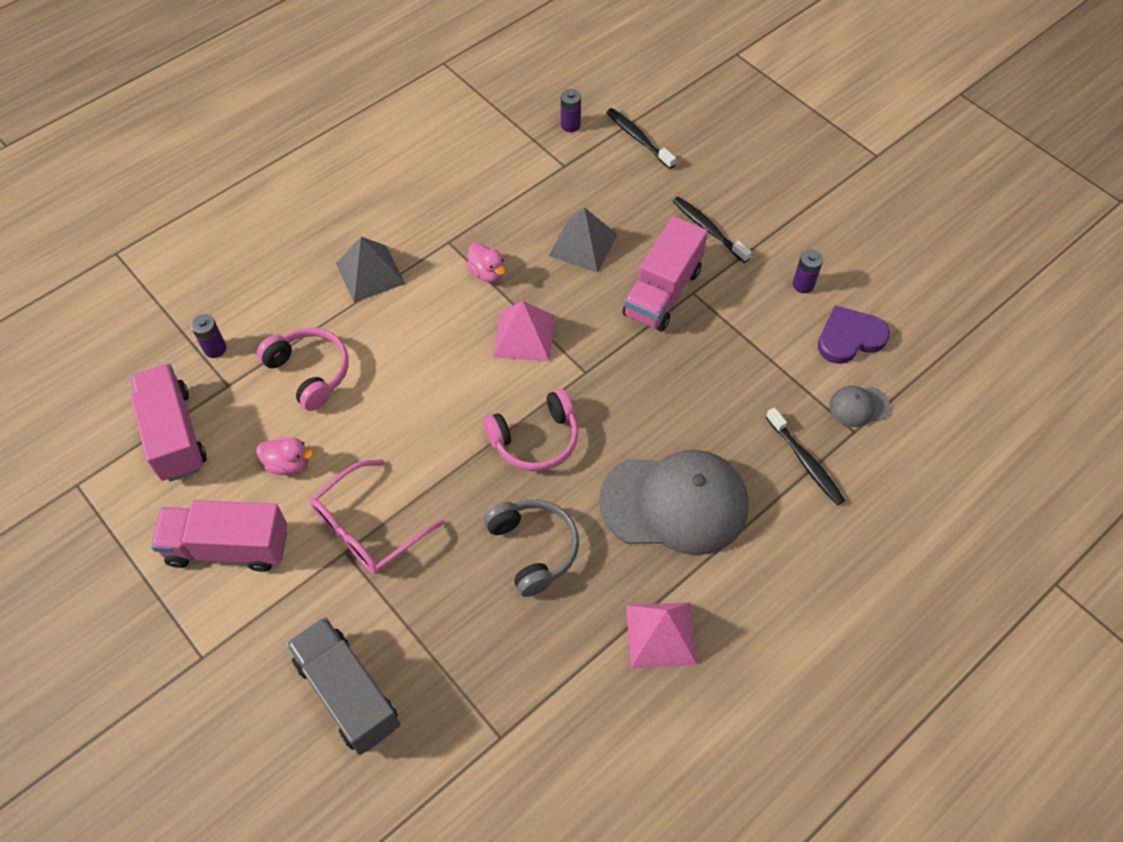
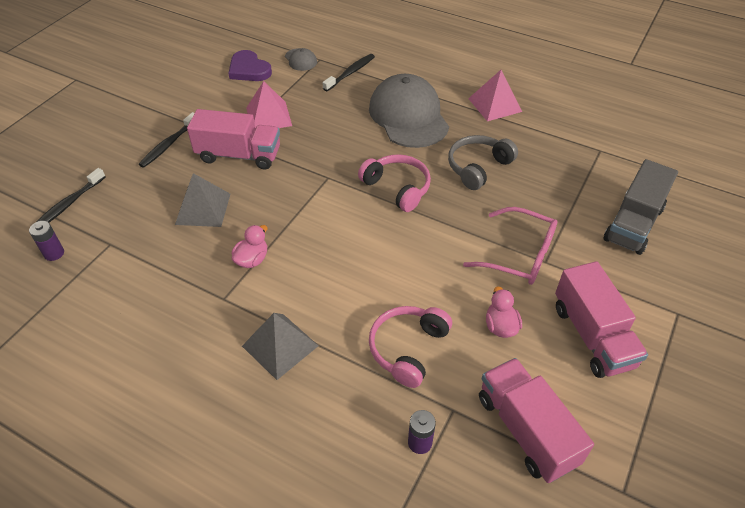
camera: 110 degrees left, 10 degrees down
(174, 435) = (526, 430): pink truck -> pink truck turned 105 degrees clockwise
(524, 336) = (309, 218): pink pyramid -> pink pyramid (269, 116)
(803, 285) = (210, 93): purple battery -> none

